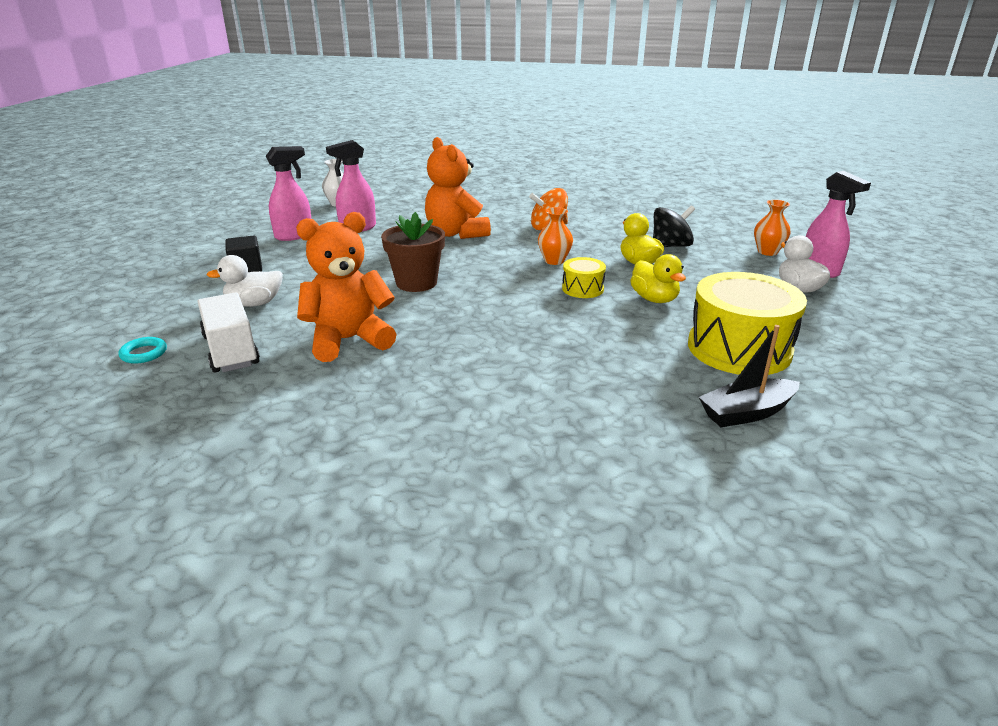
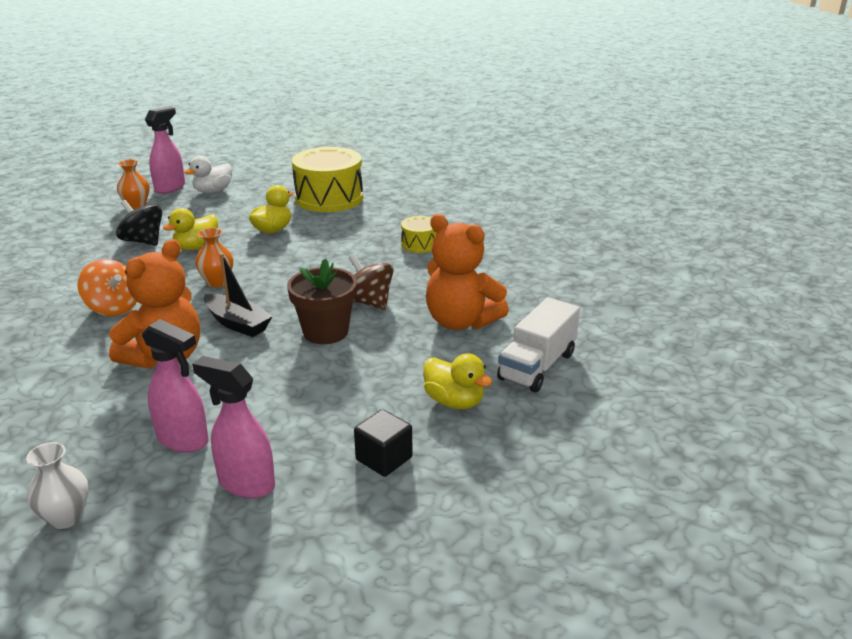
camera: 120 degrees left, 0 degrees up
(144, 353) = (595, 408): turquoise ring -> none
(254, 304) = (454, 401): white duck -> yellow duck
(441, 309) = (368, 302): none -> brown spinning top
(582, 289) = (274, 257): yellow drum -> yellow drum (419, 244)
(746, 413) = (403, 190): black boat -> black boat (237, 323)

